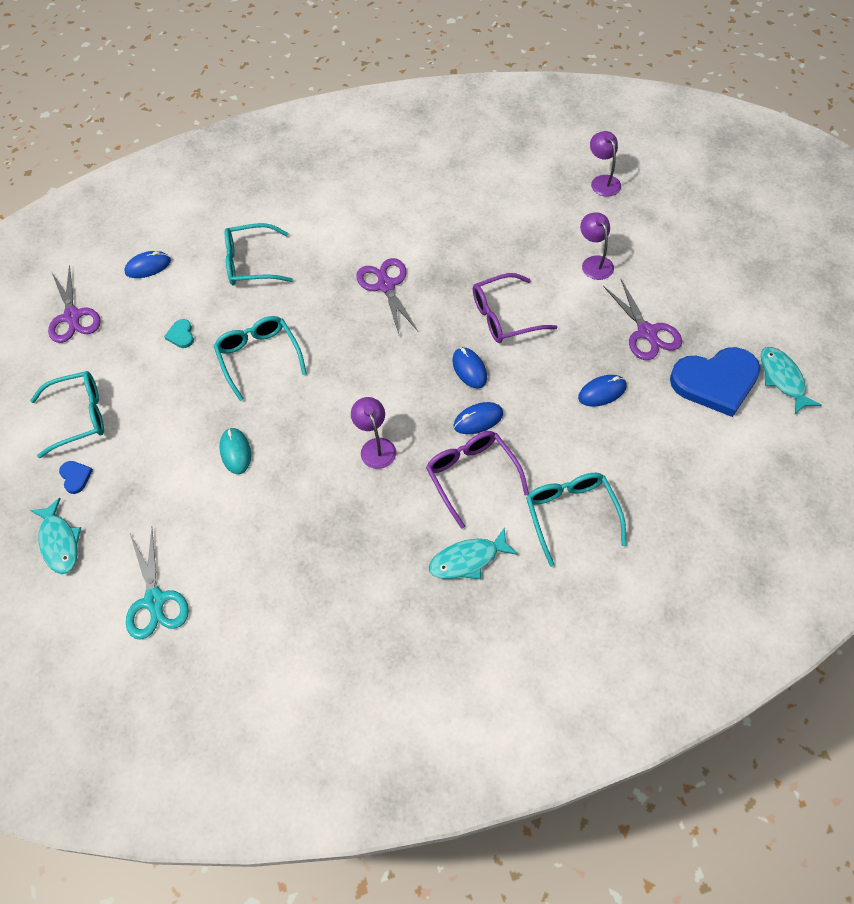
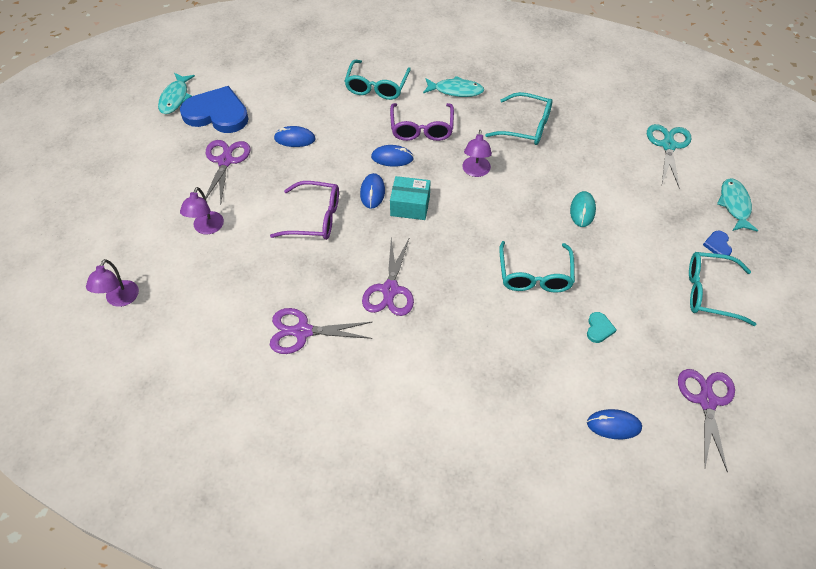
camera: 155 degrees left, 5 degrees down
(251, 263) = (503, 375): turquoise glasses -> turquoise glasses (526, 127)
(421, 372) = (410, 206): none -> turquoise box
(435, 223) = (303, 332): none -> purple scissors

